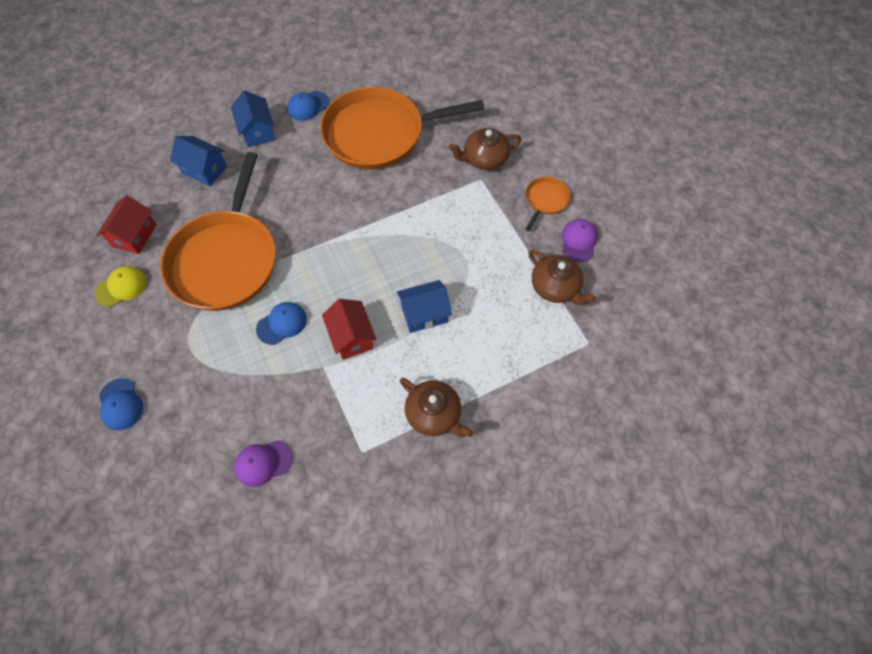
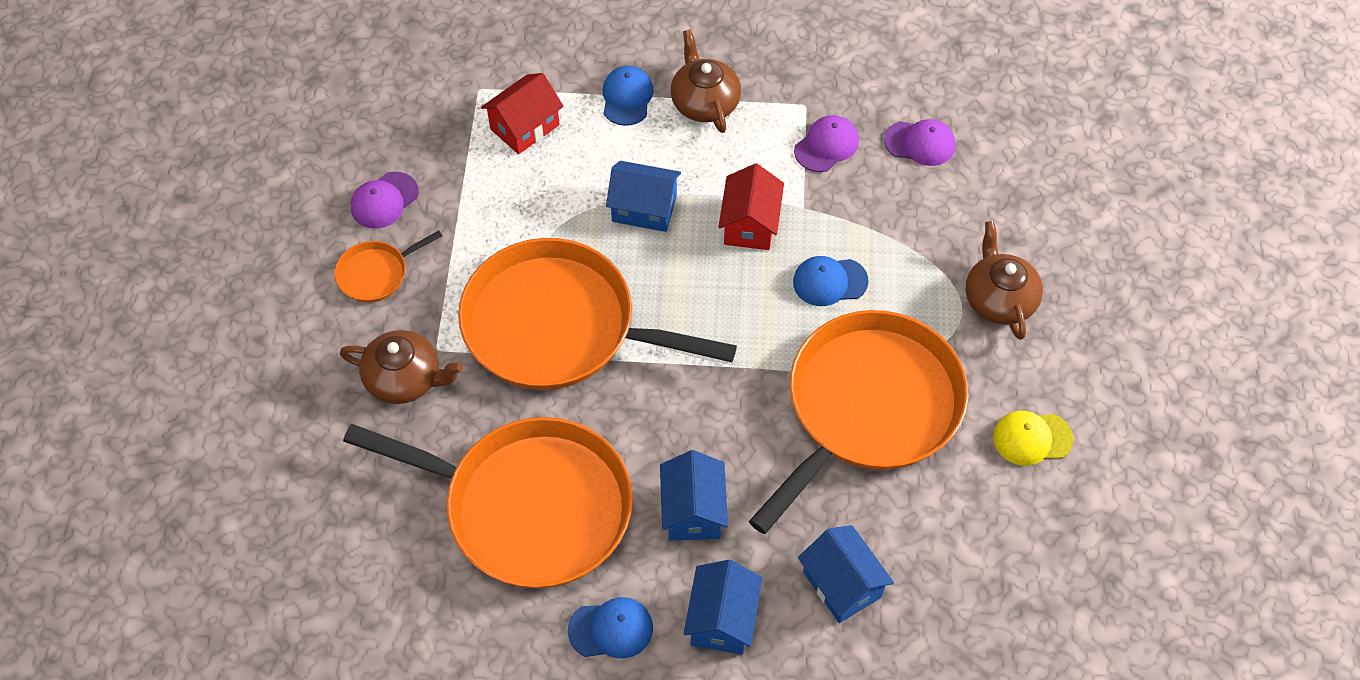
camera: 150 degrees left, 5 degrees down
(120, 404) = (1069, 280): blue cap -> blue cap (627, 97)
(134, 235) = (991, 515): red house -> red house (525, 127)
(297, 168) = (693, 511): none -> blue house
(330, 424) = (826, 146): none -> purple cap
(426, 221) = (558, 326): none -> orange pan
(555, 287) = (462, 162): brown teapot -> brown teapot (999, 299)

